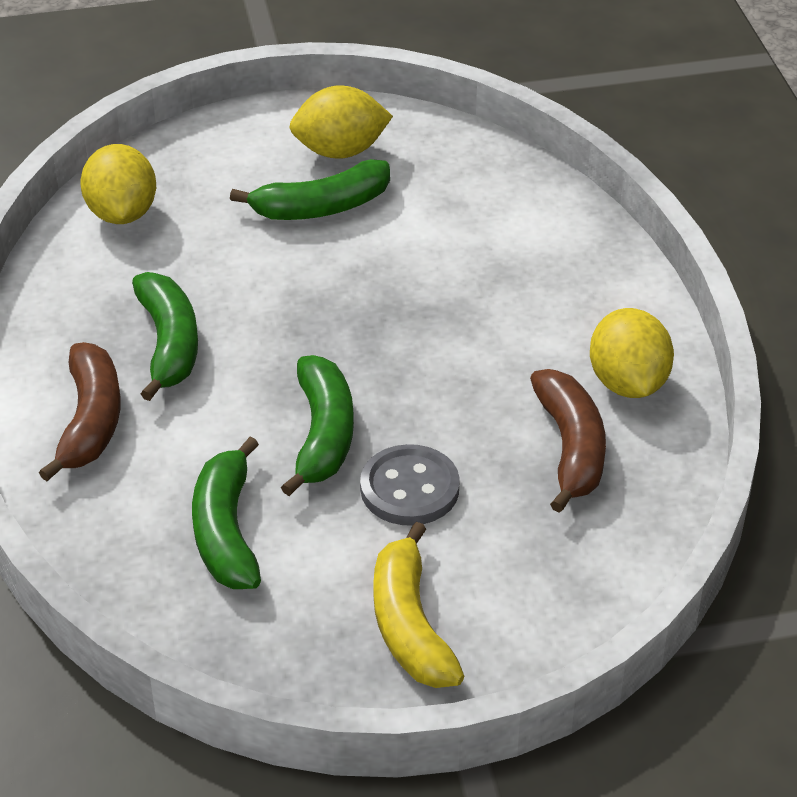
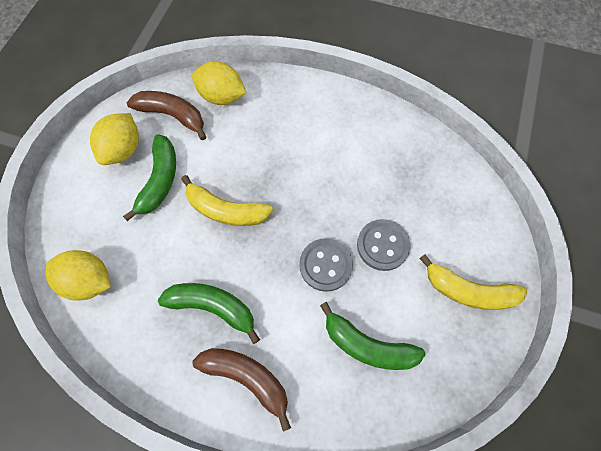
camera: 60 degrees left, 25 degrees up
(323, 435) = (325, 265): green banana -> grey button
(329, 292) = (226, 210): none -> yellow banana
(570, 448) = (393, 166): brown banana -> brown banana (172, 116)
(628, 383) = (365, 123): yellow lemon -> yellow lemon (222, 97)

